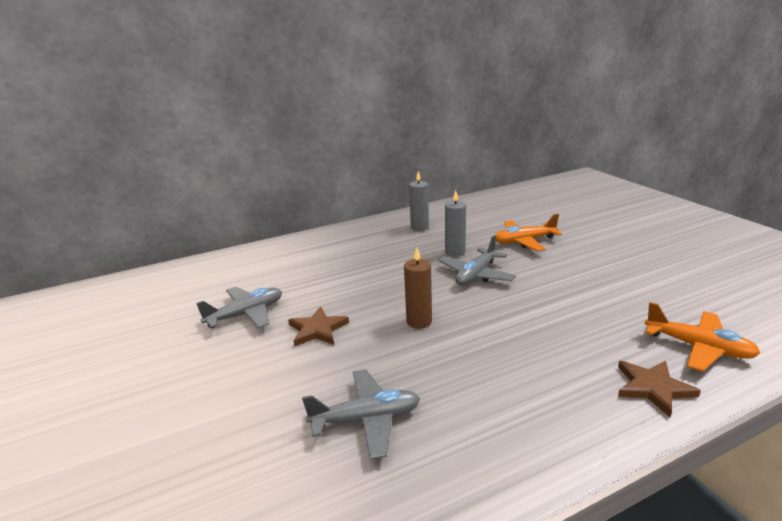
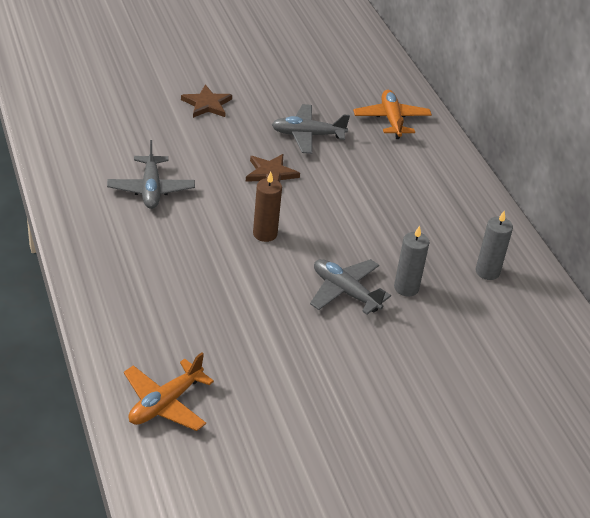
camera: 90 degrees right, 15 degrees up
(246, 314) = (307, 135): grey plane -> grey plane turned 120 degrees clockwise
(524, 241) = (425, 357): orange plane -> orange plane (391, 120)
(653, 388) = (126, 346): brown star -> brown star (207, 104)

